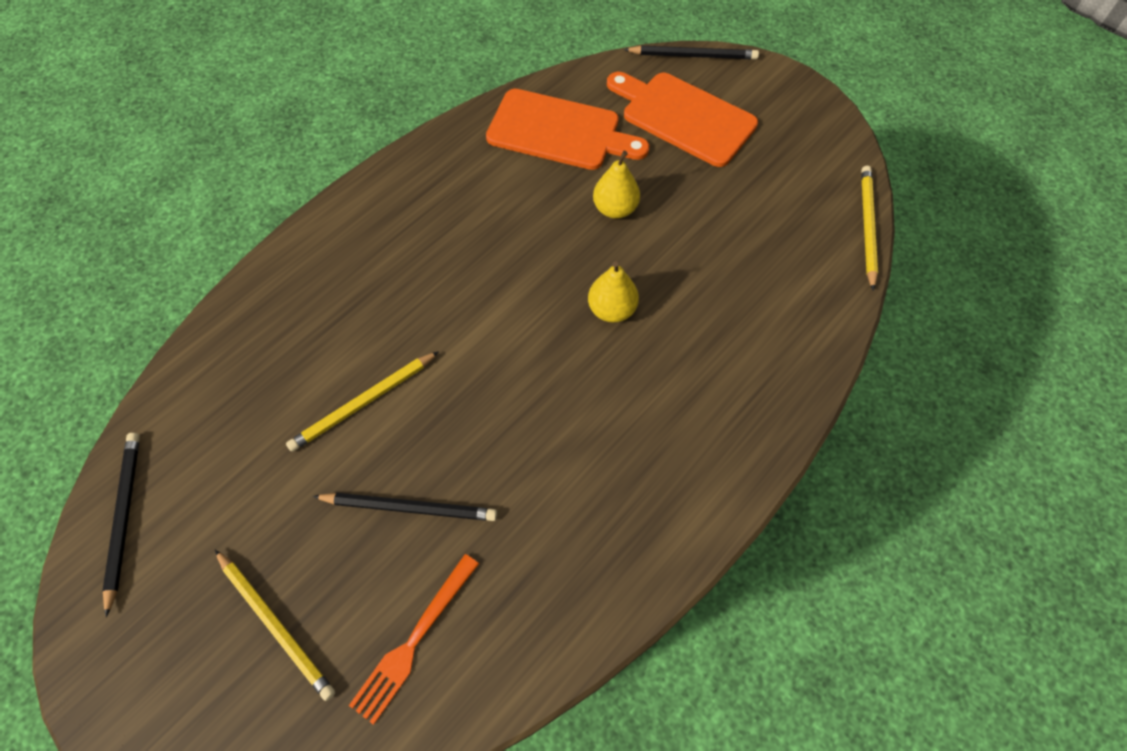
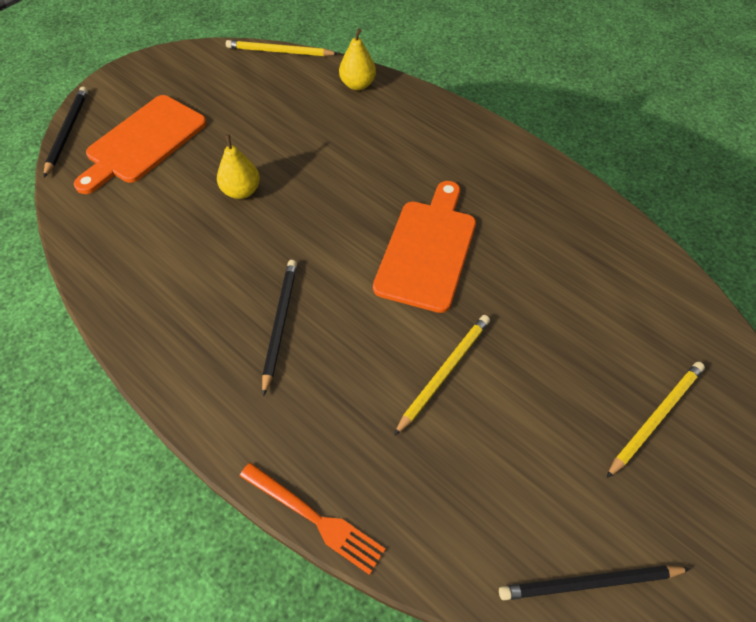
camera: 90 degrees left, 5 degrees down
(363, 403) = (444, 372): yellow pencil -> yellow pencil turned 105 degrees counterclockwise
(409, 507) = (538, 327): black pencil -> black pencil (280, 324)
(414, 640) = (642, 316): orange fork -> orange fork (314, 518)
(559, 132) = (139, 230): orange cutting board -> orange cutting board (428, 250)
(612, 310) = (347, 195): yellow pear -> yellow pear (357, 84)

